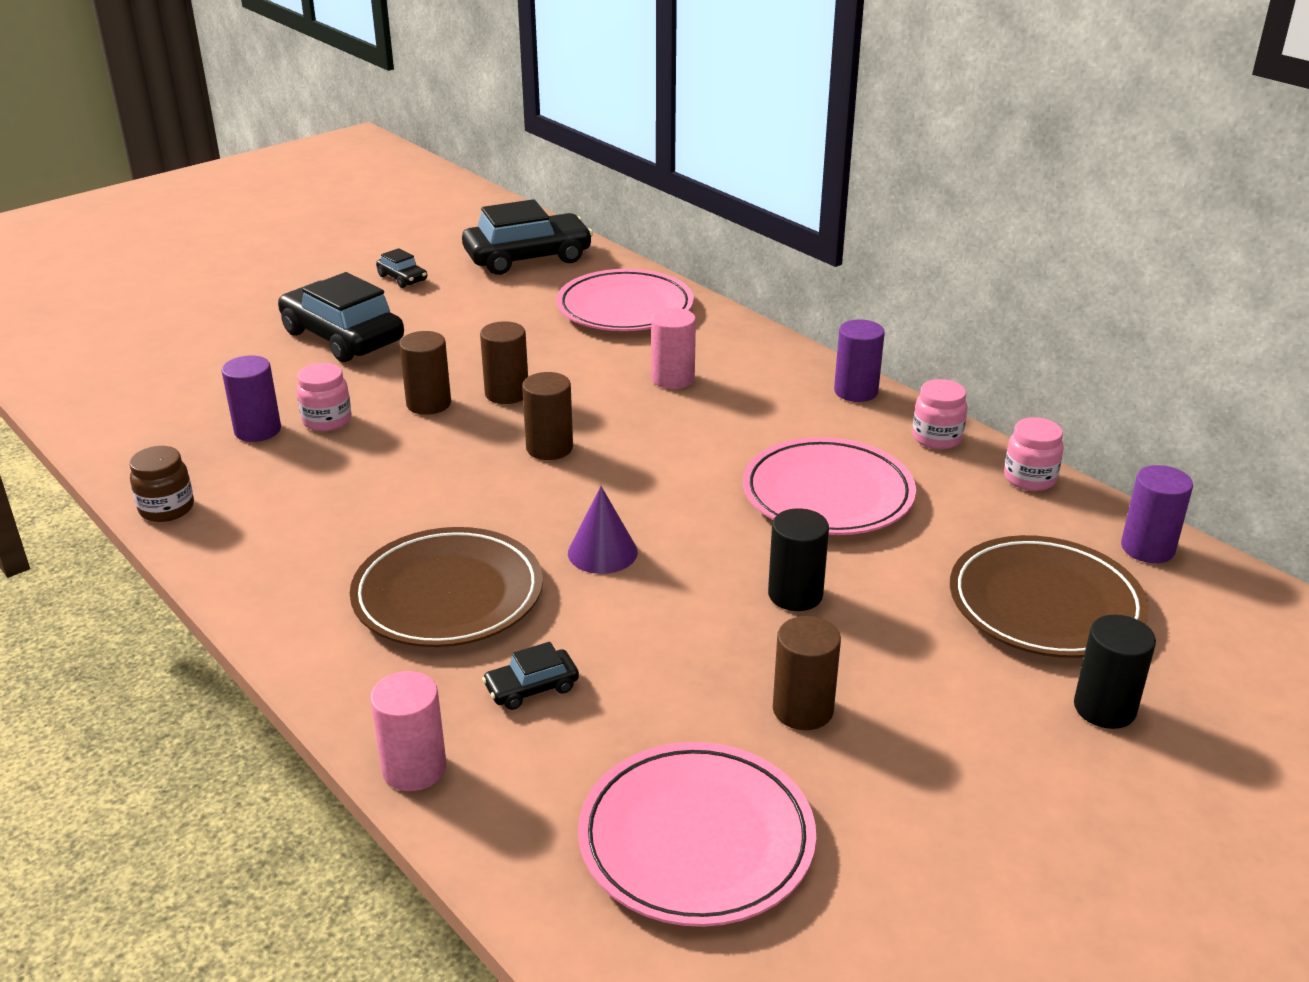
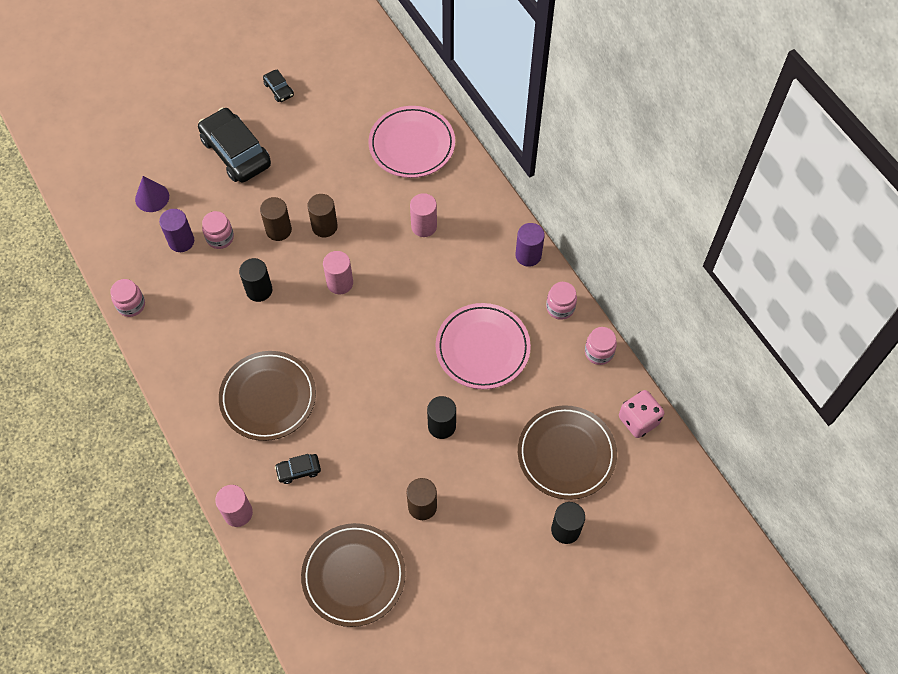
camera: 10 degrees right, 30 degrees up
(167, 509) = (131, 305): brown jar -> pink jar
(406, 469) = (259, 290): none -> black cylinder
(528, 257) = (362, 75): black car -> none
(549, 448) = (340, 283): brown cylinder -> pink cylinder
(602, 552) = (351, 377): purple cone -> purple cone (152, 197)
(696, 840) = (353, 576): pink plate -> brown plate
(1147, 548) = (638, 420): purple cylinder -> pink dice

